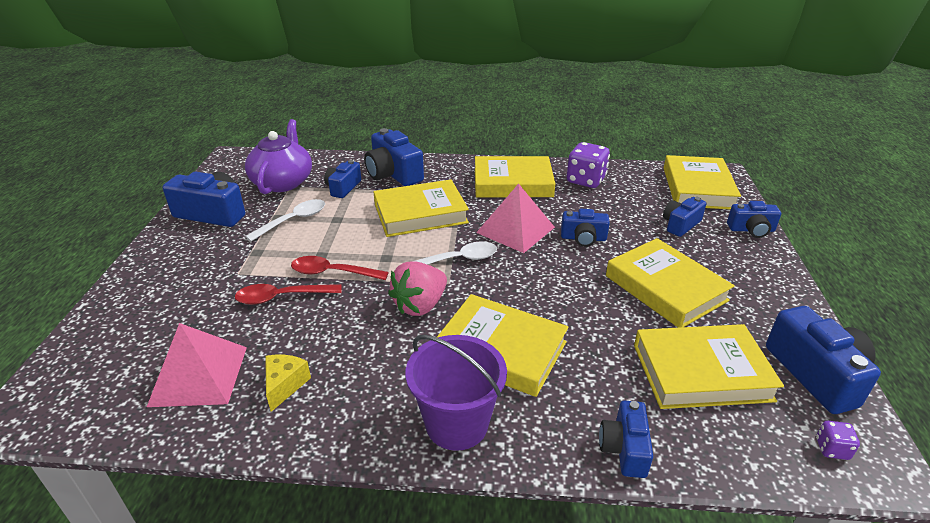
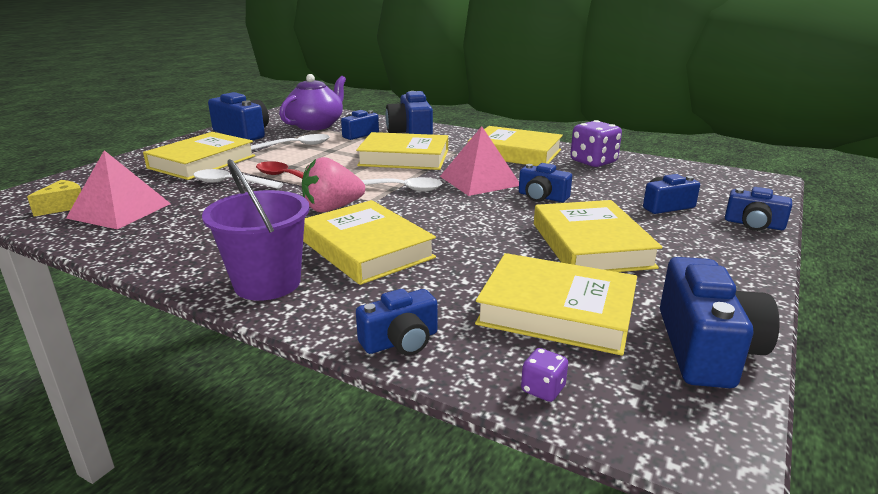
camera: 25 degrees right, 10 degrees down
(282, 297) = (231, 183): red spoon -> white spoon
(285, 385) = (168, 229): yellow cheese -> yellow cheese (64, 207)
(624, 449) = (401, 341): blue camera -> blue camera turned 150 degrees counterclockwise
(698, 188) = (720, 185): yellow book -> yellow book (202, 162)
(832, 449) = (652, 412): purple dice -> purple dice (543, 389)

